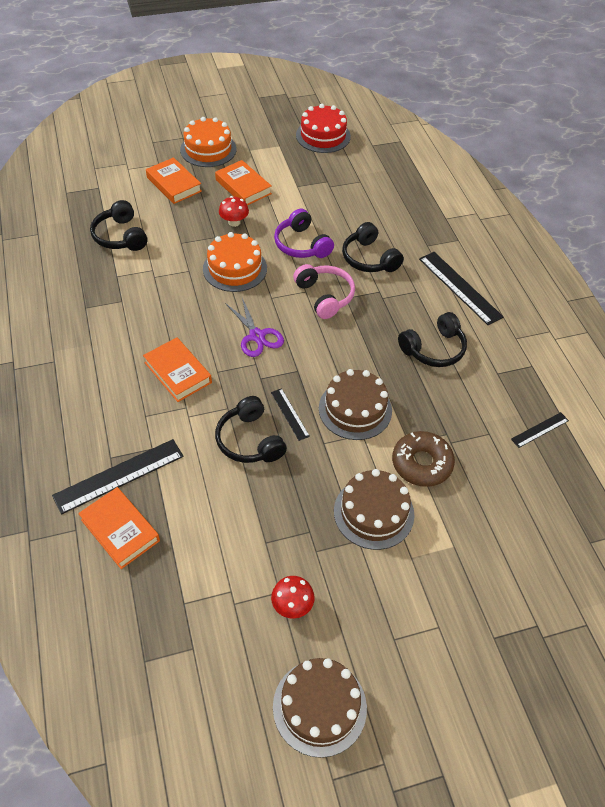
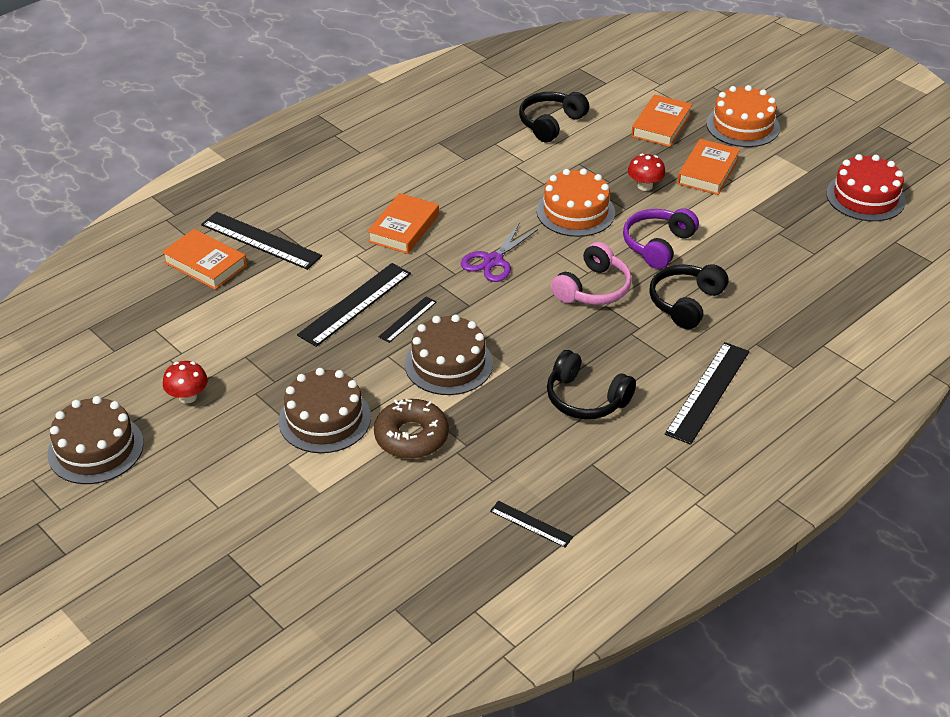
camera: 65 degrees right, 10 degrees down
(120, 530) = (205, 264): orange book -> orange book turned 75 degrees counterclockwise
(249, 440) = (355, 304): black headphones -> black ruler

